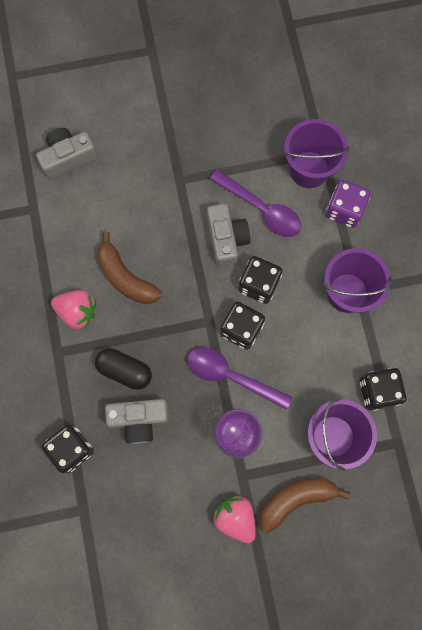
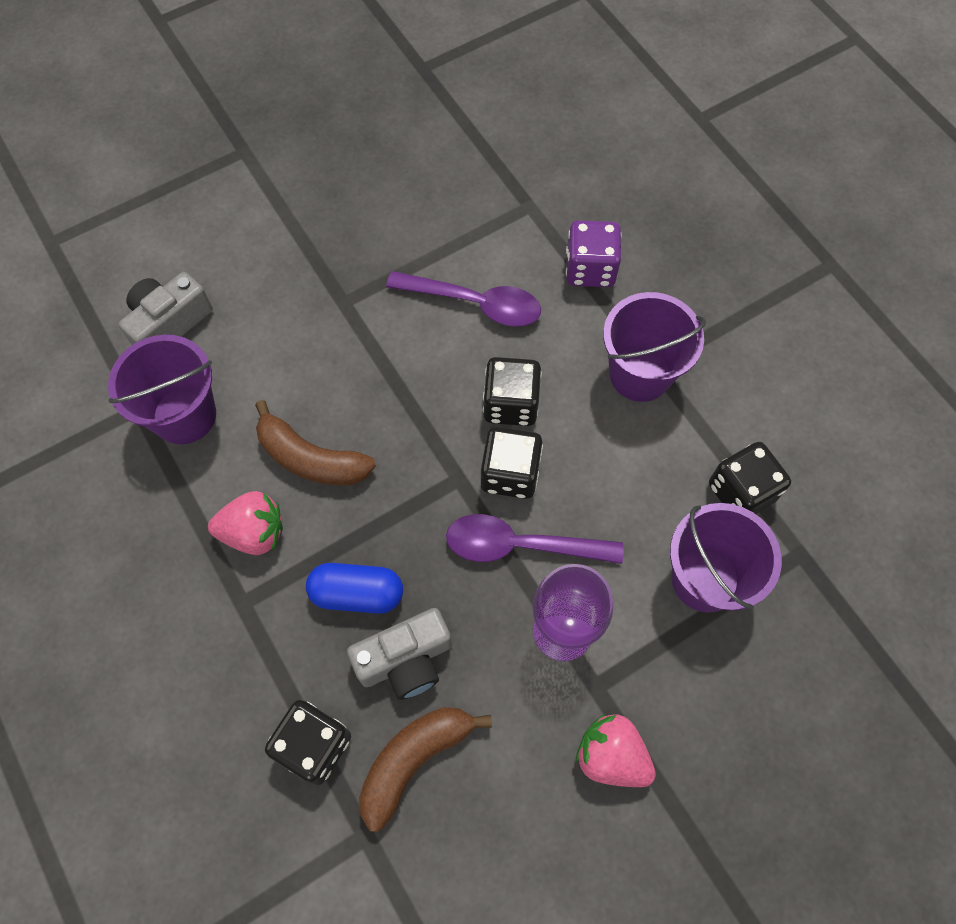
camera: 20 degrees left, 10 degrees down
(125, 370) = (357, 593): black capsule -> blue capsule
(226, 239) = (441, 358): grey camera -> none
(296, 499) = (691, 693): brown banana -> brown banana (414, 760)
(309, 169) = (520, 233): purple bucket -> purple bucket (184, 415)

